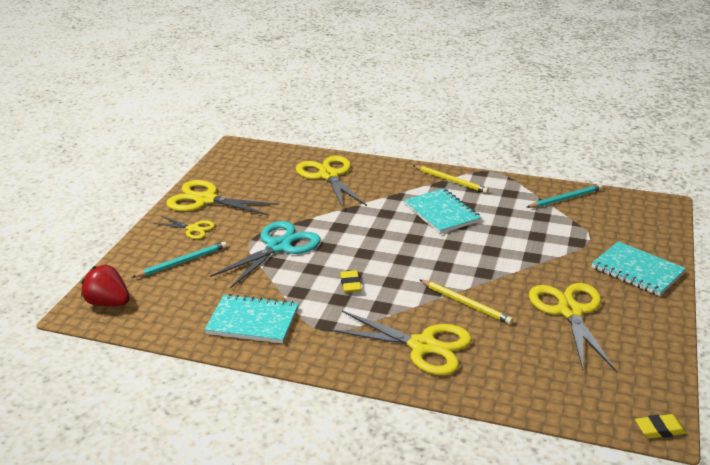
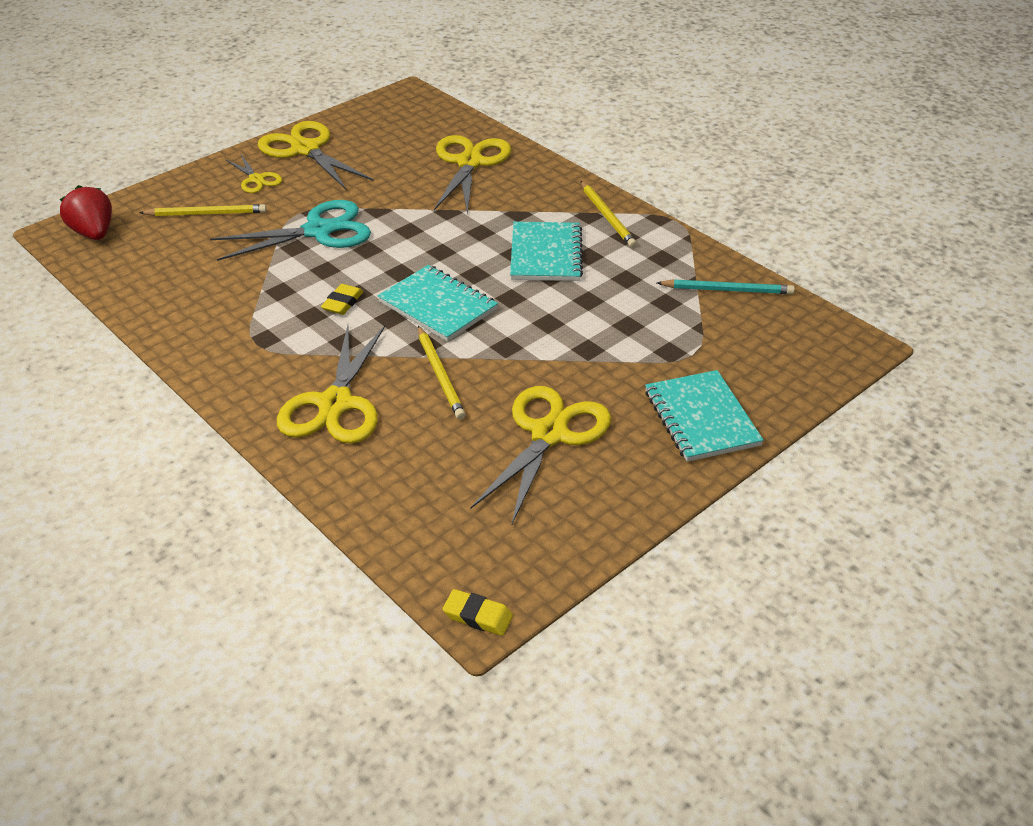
camera: 30 degrees right, 10 degrees up
(182, 262) = (206, 213): turquoise pencil -> yellow pencil
(253, 321) = (200, 305): turquoise notebook -> turquoise notebook (438, 306)
(423, 346) = (335, 404): yellow scissors -> yellow scissors turned 45 degrees clockwise

